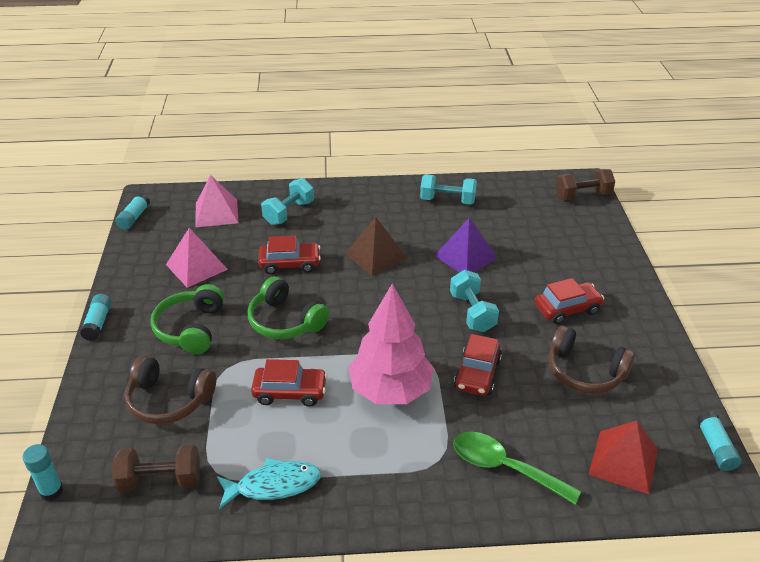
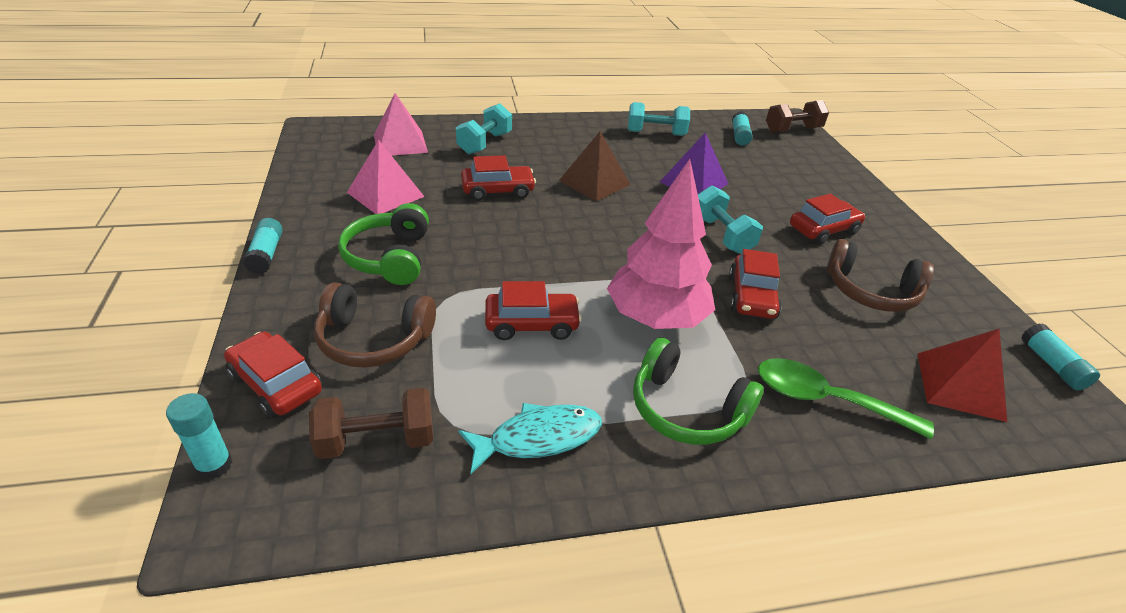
camera: 10 degrees left, 0 degrees up
(96, 433) = (276, 384): none -> red car
(134, 218) = (301, 147): turquoise glue stick -> turquoise glue stick (739, 136)
(285, 321) = (506, 247): green headphones -> green headphones (686, 409)

